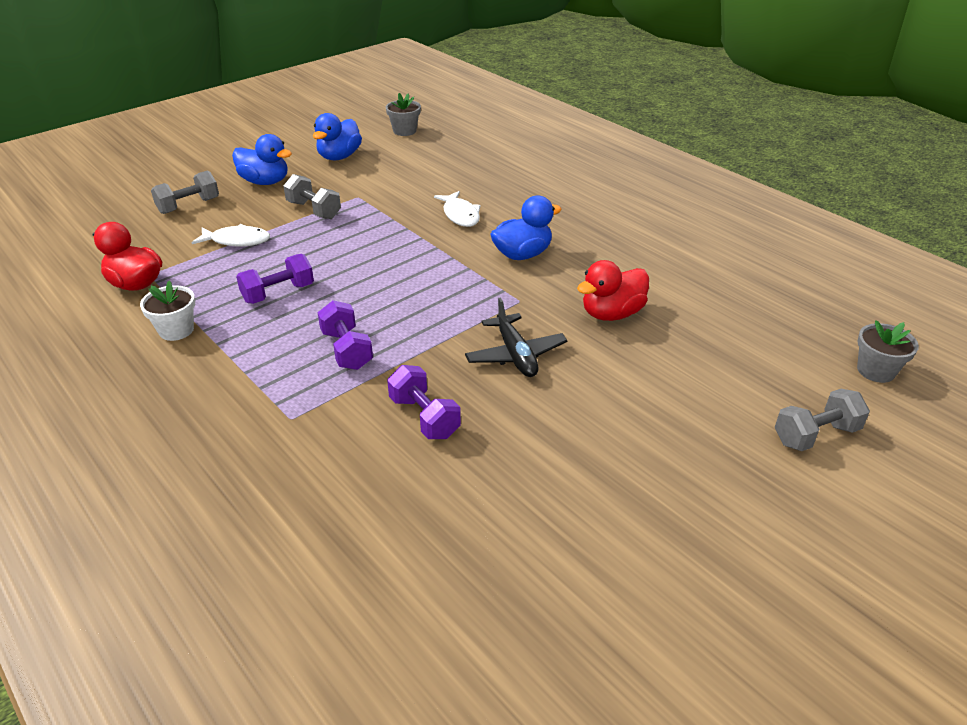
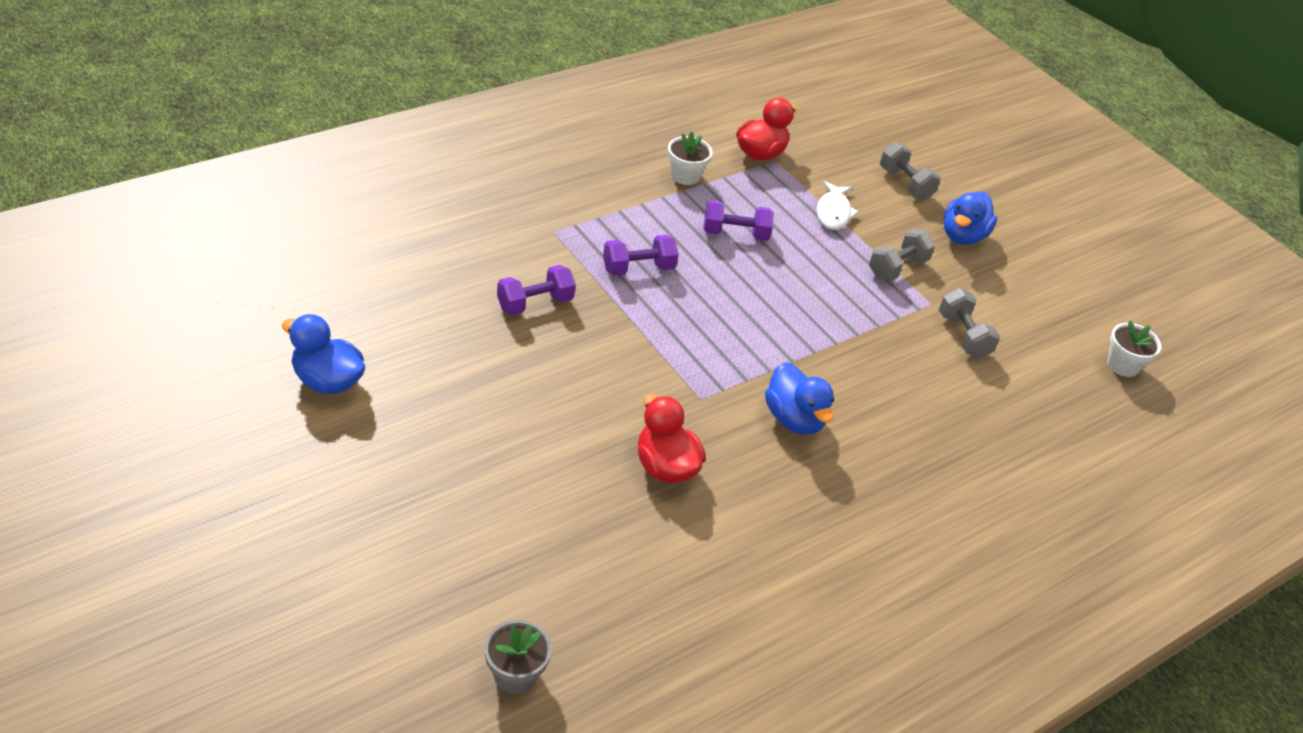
camera: 90 degrees right, 5 degrees up
(278, 293) = (735, 234): purple dumbbell -> purple dumbbell turned 60 degrees counterclockwise
(339, 157) = (1034, 298): blue duck -> blue duck (327, 381)
(404, 131) = (1123, 365): grey flower pot -> white flower pot
(460, 215) = (887, 382): white fish -> none
(515, 355) = (608, 376): black plane -> none
(815, 435) = (432, 569): grey dumbbell -> grey dumbbell (963, 336)

